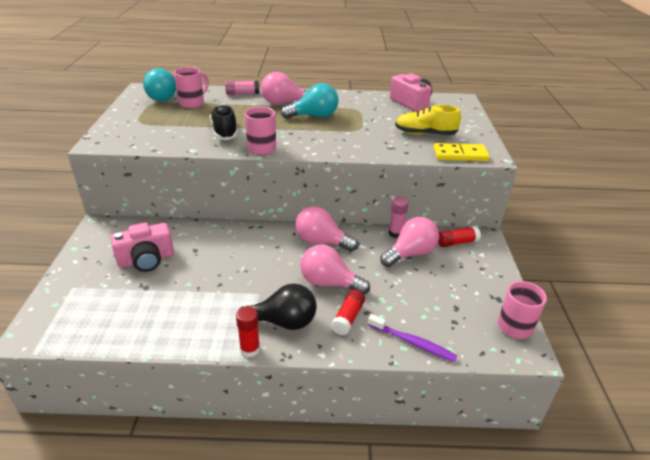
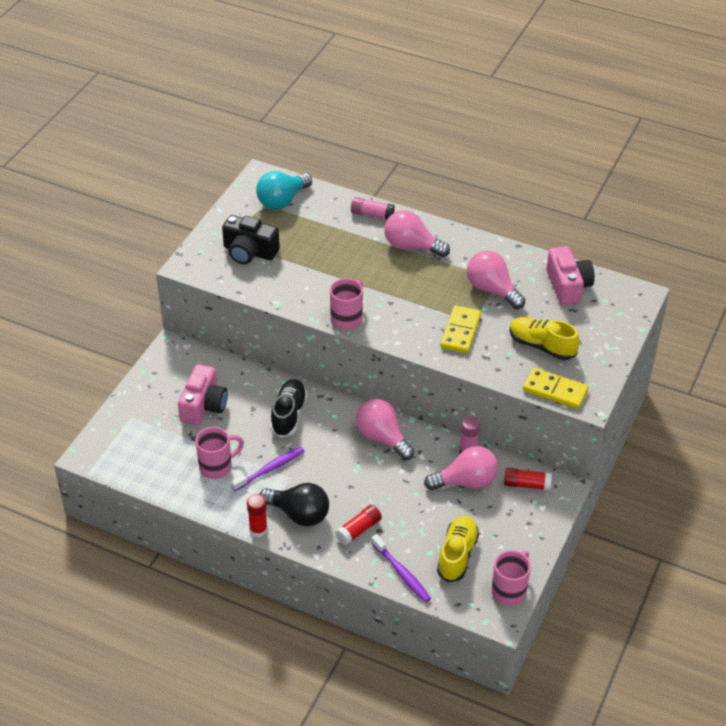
camera: 25 degrees right, 10 degrees up
(146, 259) = (203, 406): pink camera -> pink camera turned 75 degrees counterclockwise
(152, 126) = (249, 252): none -> black camera
(192, 103) = (307, 220): pink mug -> pink mug (217, 467)
(224, 131) = (320, 281): black shoe -> black shoe (288, 415)
(234, 292) = (270, 469): none -> purple toothbrush
(314, 116) = (432, 280): turquoise light bulb -> none
(329, 283) = (362, 488): pink light bulb -> pink light bulb (492, 290)
(358, 138) = (460, 331): none -> yellow domino
(448, 310) = (457, 555): none -> yellow shoe

